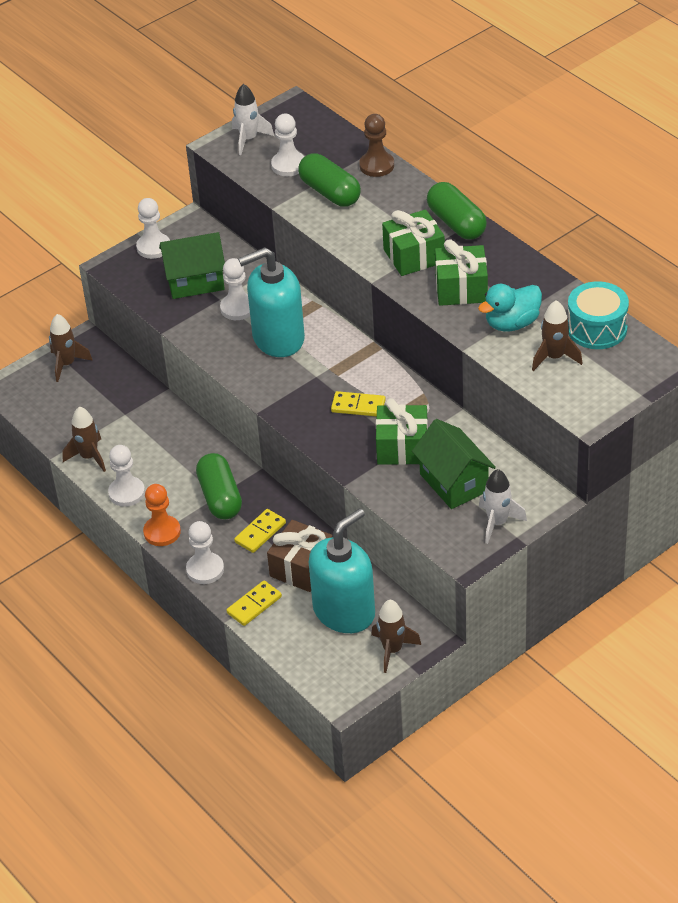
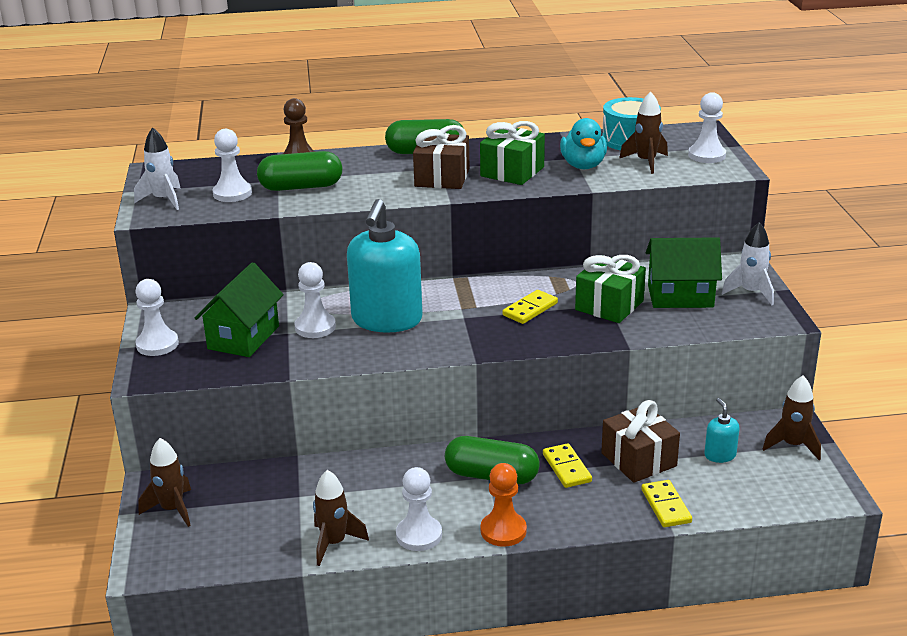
camera: 60 degrees left, 15 degrees down
(205, 569) = (586, 520): white pawn -> white pawn (706, 155)
(344, 611) = (720, 455): turquoise soap dispenser -> turquoise soap dispenser, size x0.43
(414, 256) = (442, 177): green gift -> brown gift

